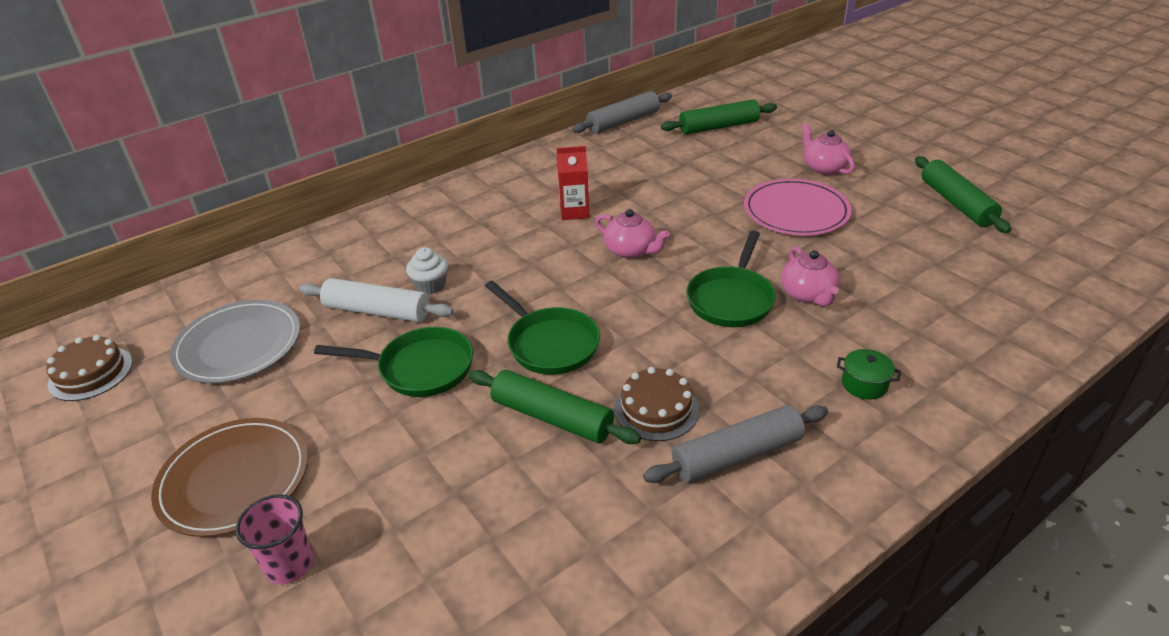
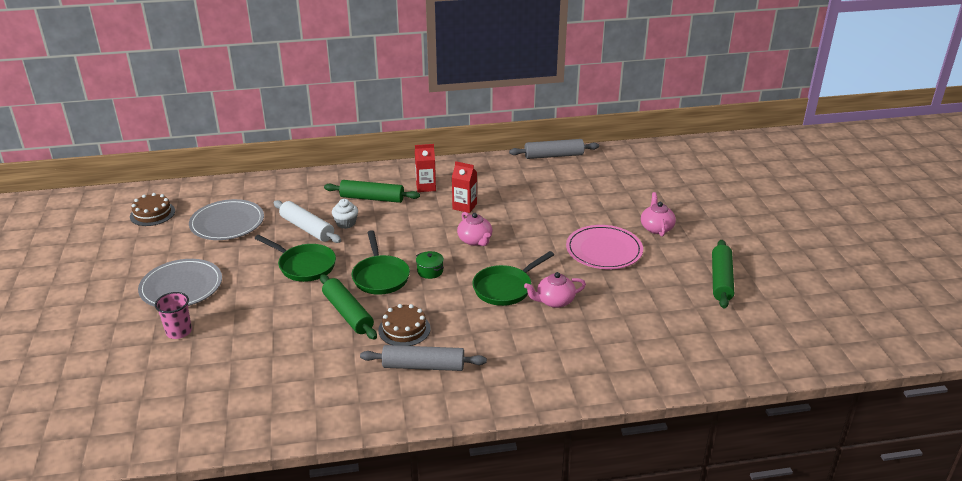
camera: 25 degrees right, 5 degrees down
(234, 479) = (181, 286): brown plate -> grey plate
(499, 203) = (426, 187): none -> red carton
(718, 127) = (615, 178): green rolling pin -> green rolling pin (372, 198)
(808, 294) = (554, 301): pink teapot -> pink teapot turned 60 degrees clockwise
(864, 384) = (531, 359): green pot -> green pot (430, 271)

